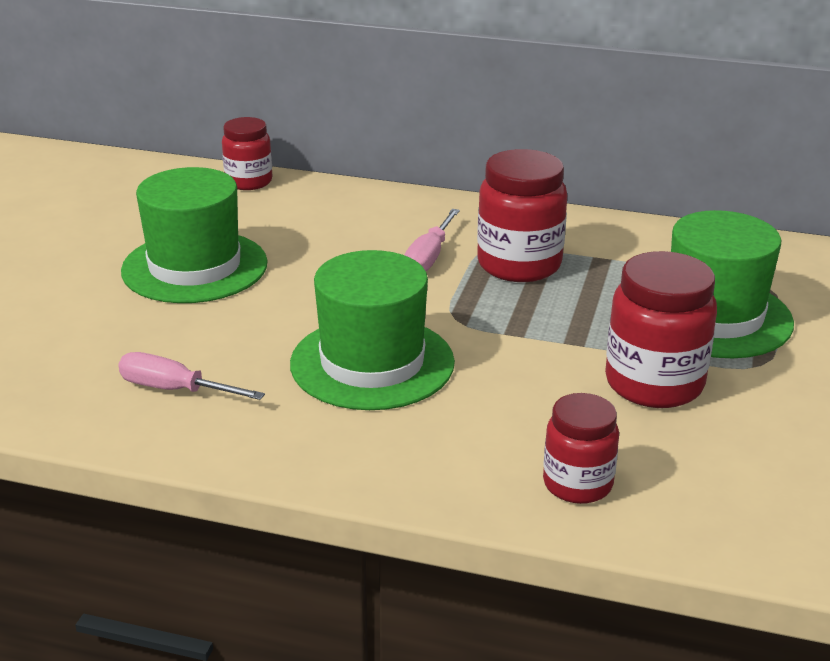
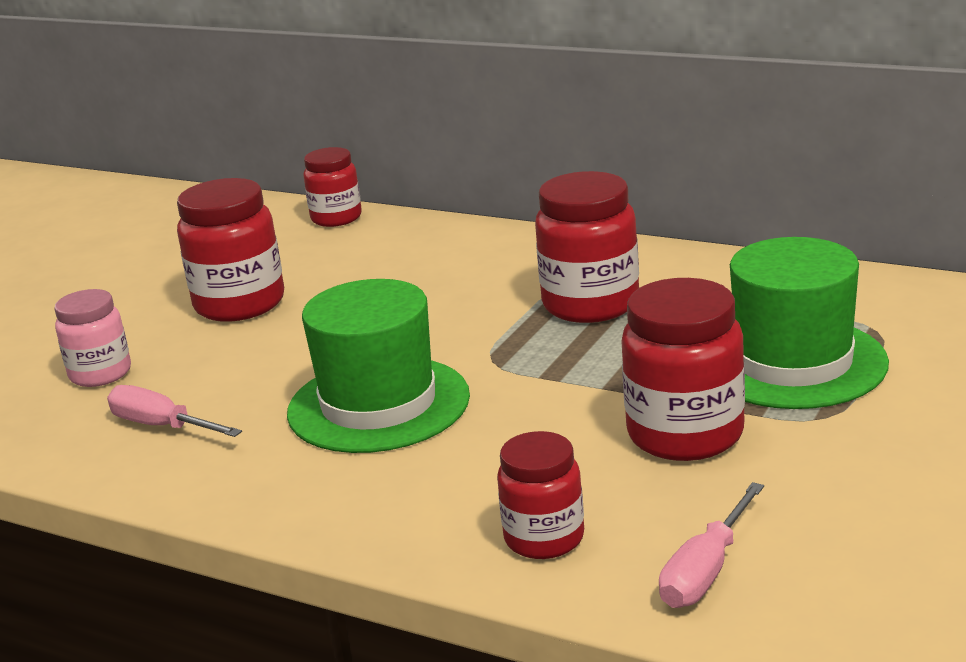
camera: 15 degrees right, 5 degrees down
(88, 339) = (100, 374): none -> pink jar
(194, 267) = (239, 304): green hat -> red jar
(429, 257) = (493, 296): pink screwdriver -> pink screwdriver (705, 572)

